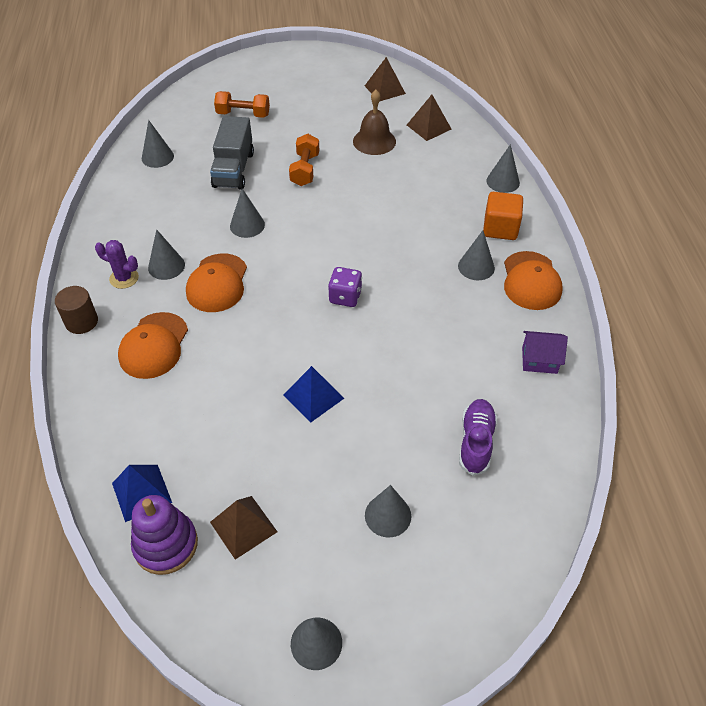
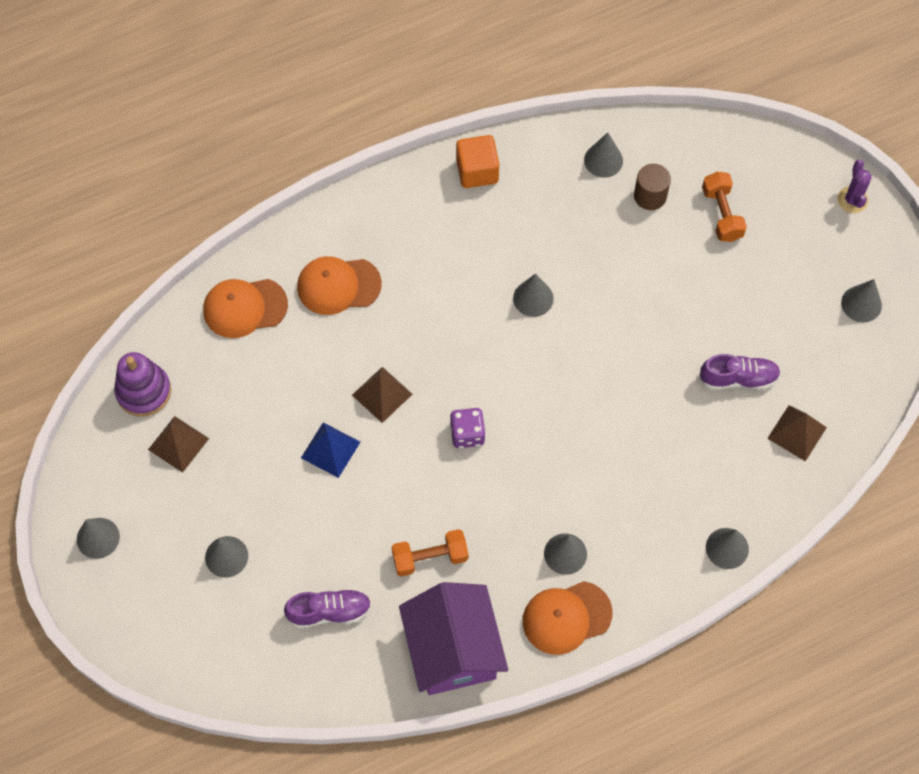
camera: 70 degrees right, 15 degrees up
(81, 322) = (343, 210): brown cylinder -> brown cylinder (650, 196)
(124, 278) = (411, 218): purple cactus -> purple cactus (852, 200)
(142, 492) = (183, 351): blue pyramid -> none
(166, 266) = (442, 248): grey cone -> grey cone (861, 304)
(217, 283) = (438, 305): orange cap -> orange cap (244, 308)
(233, 169) = (617, 246): grey truck -> none
(305, 170) = (650, 321): orange dumbbell -> orange dumbbell (430, 557)
(374, 141) = (738, 378): brown bell -> purple shoe
(385, 89) = (852, 356): brown pyramid -> brown pyramid (382, 394)
(500, 228) = (640, 565): orange cube -> orange cube (477, 171)
(539, 360) = (453, 650): purple house -> purple house, size x2.11

